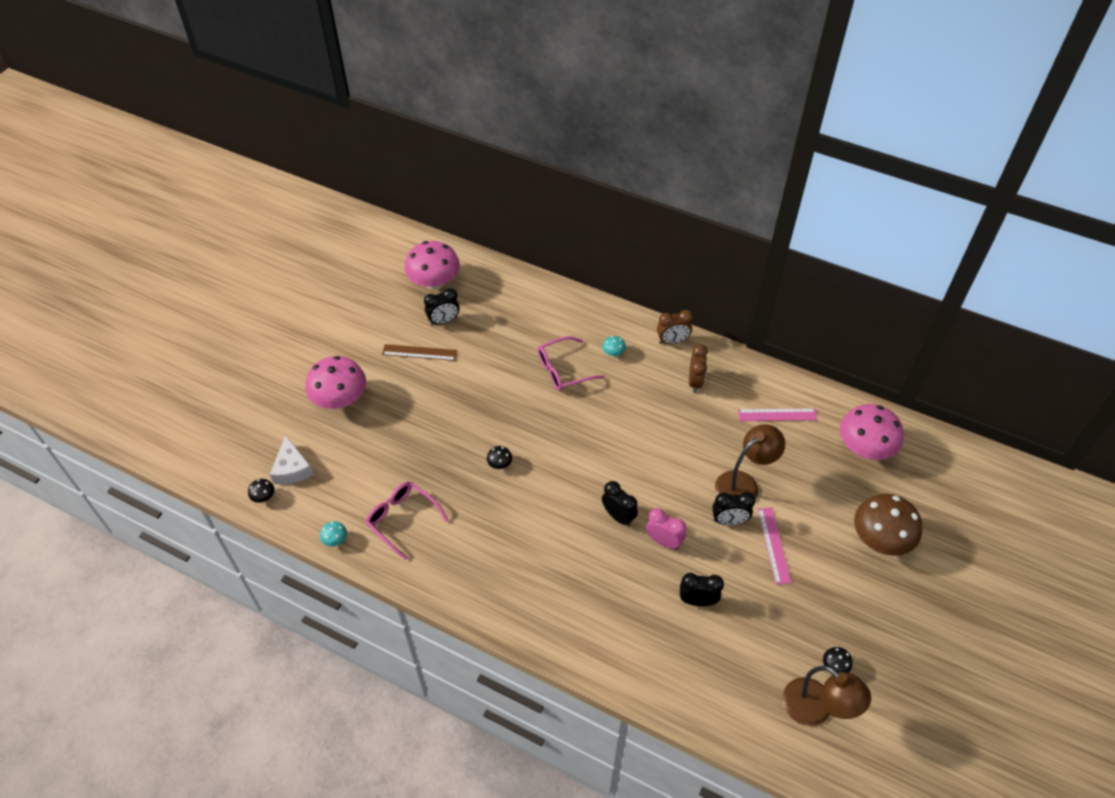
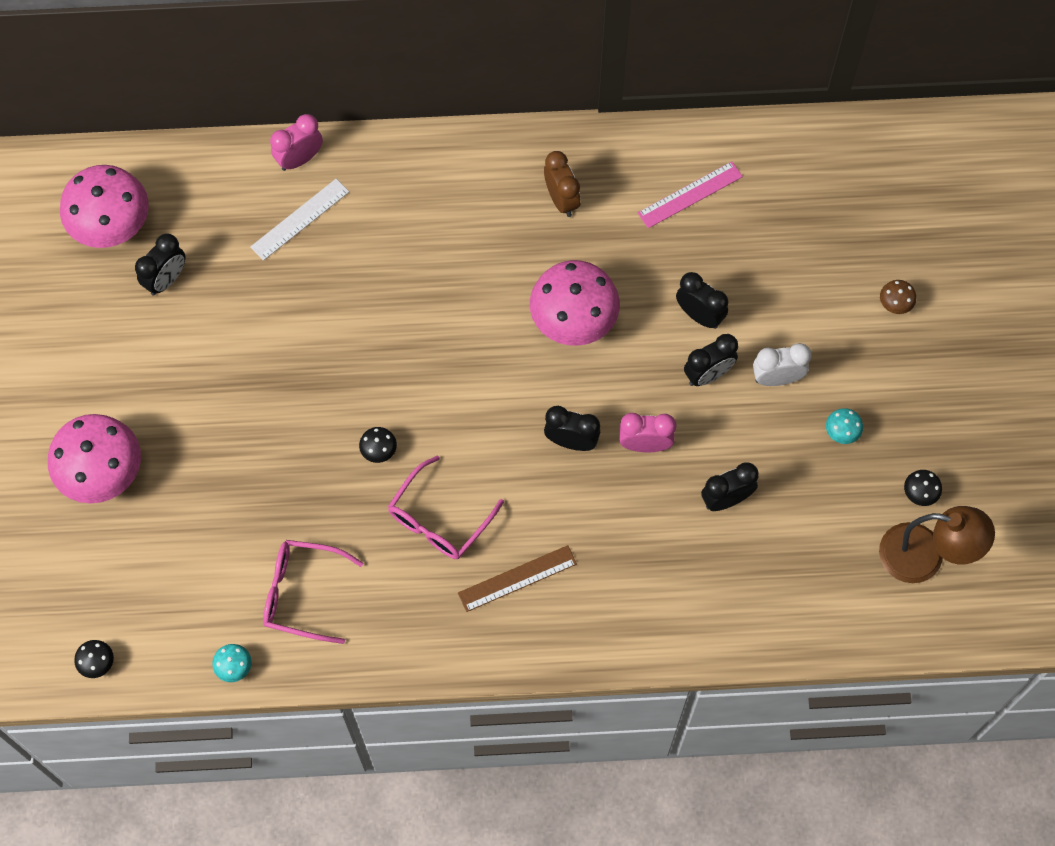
camera: 30 degrees left, 15 degrees up
(292, 468) = (107, 604): white cheese -> none
(419, 352) = (165, 345): brown ruler -> brown ruler (517, 578)
(536, 324) = (300, 219): none -> white ruler
(557, 295) = (300, 159): none -> pink clock
(563, 370) = (379, 271): pink glasses -> pink glasses (439, 519)
(613, 353) = (430, 210): turquoise mushroom -> turquoise mushroom (842, 432)
(672, 341) = (498, 152): brown clock -> none
(743, 484) = (699, 315): brown lamp -> black clock
(774, 545) = (777, 378): pink ruler -> white clock
(864, 448) = (819, 187): pink mushroom -> pink mushroom (573, 320)
(880, 539) = (895, 304): brown mushroom -> brown mushroom, size x0.41

